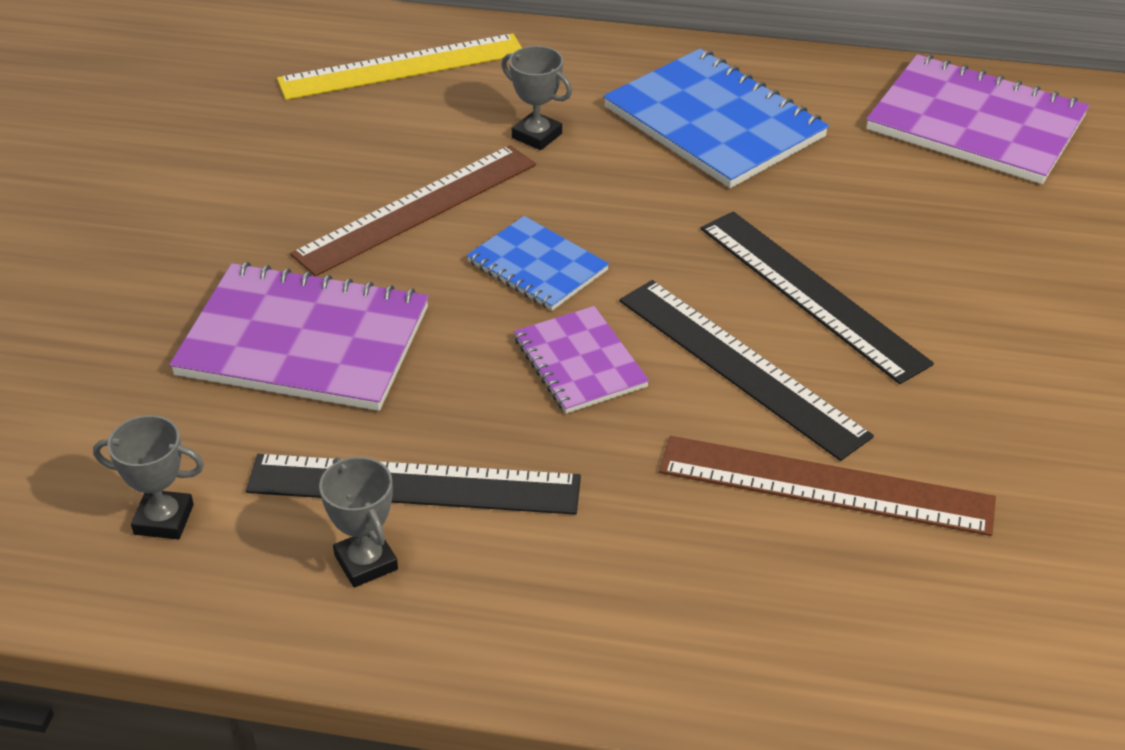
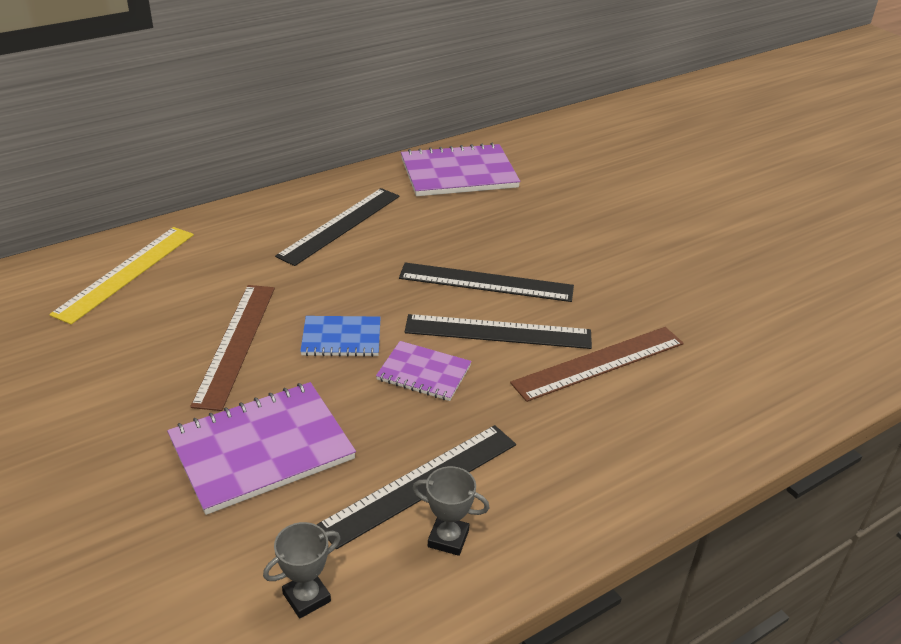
camera: 45 degrees left, 5 degrees down
(537, 136) = (255, 273): grey trophy -> none
(714, 122) = (340, 225): blue notebook -> black ruler

